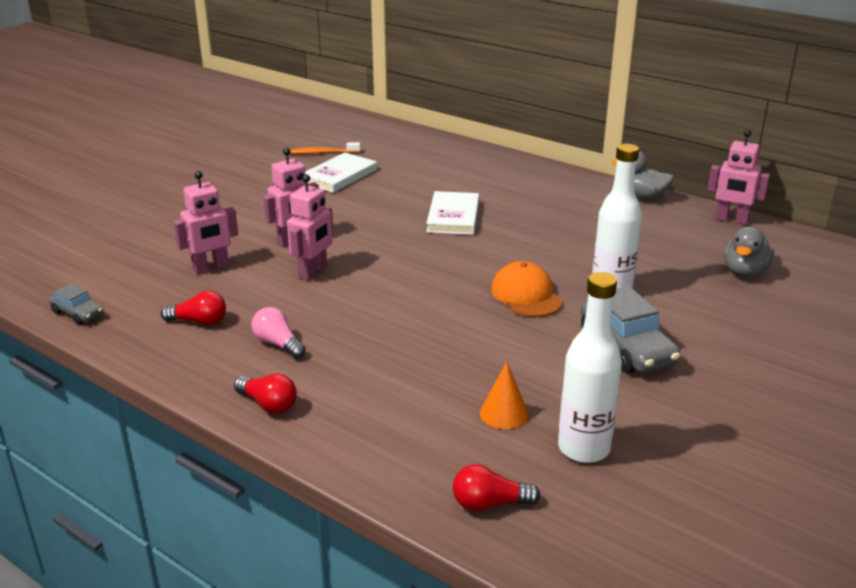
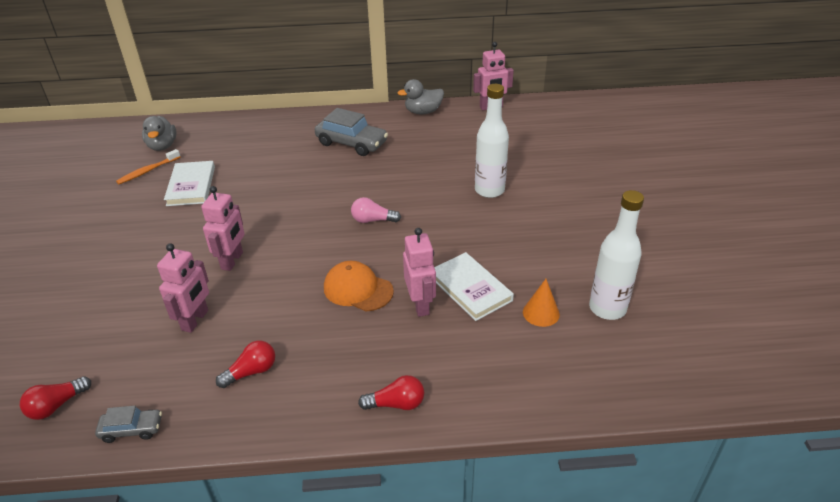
camera: 40 degrees left, 10 degrees up
(278, 344) = (338, 353): pink light bulb -> pink light bulb (373, 220)
(313, 272) = (283, 279): pink robot -> pink robot (420, 304)
(453, 216) = (324, 182): white book -> white book (470, 288)
(489, 503) = (609, 378): red light bulb -> red light bulb (56, 405)
(526, 295) = (447, 220): orange cap -> orange cap (358, 289)
(626, 348) = (545, 227): grey car -> grey car (352, 143)
(744, 272) = (540, 141): grey duck -> grey duck (162, 146)

